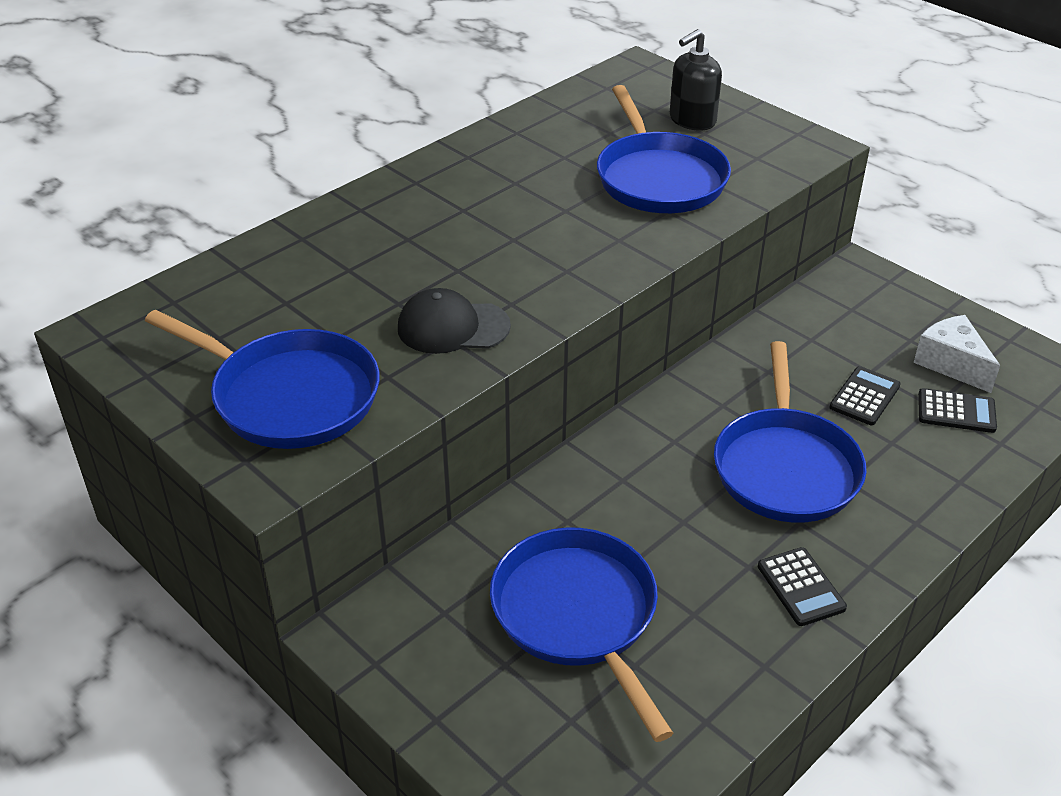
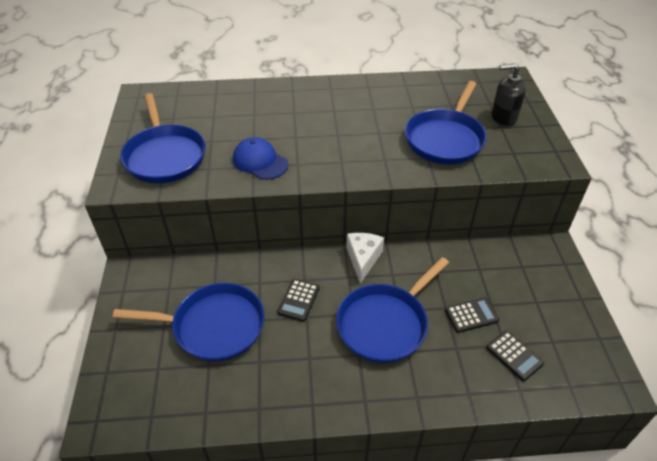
camera: 40 degrees right, 5 degrees up
(452, 327) = (260, 161): black cap -> blue cap
(577, 614) = (214, 326): blue pan -> blue pan turned 75 degrees clockwise
(800, 587) = (320, 385): black calculator -> black calculator (298, 300)
(951, 364) = (545, 329): white cheese -> white cheese (363, 259)

